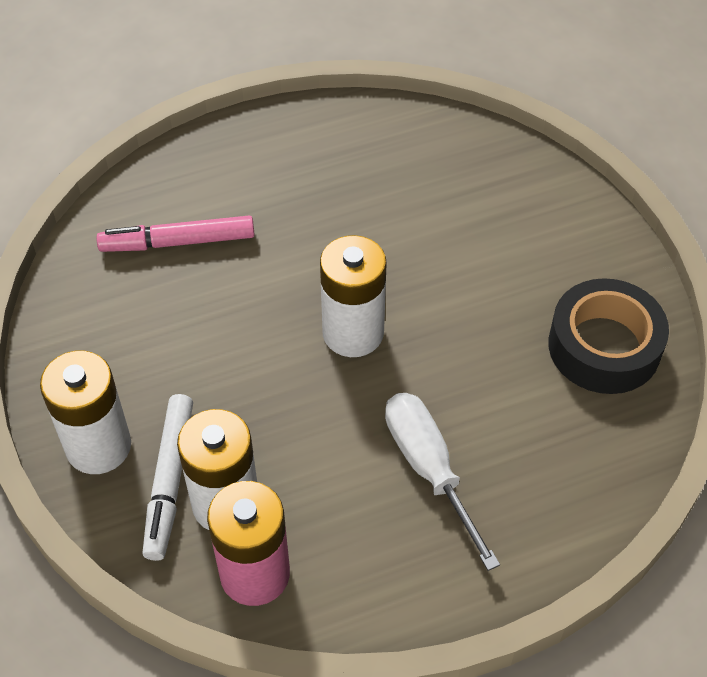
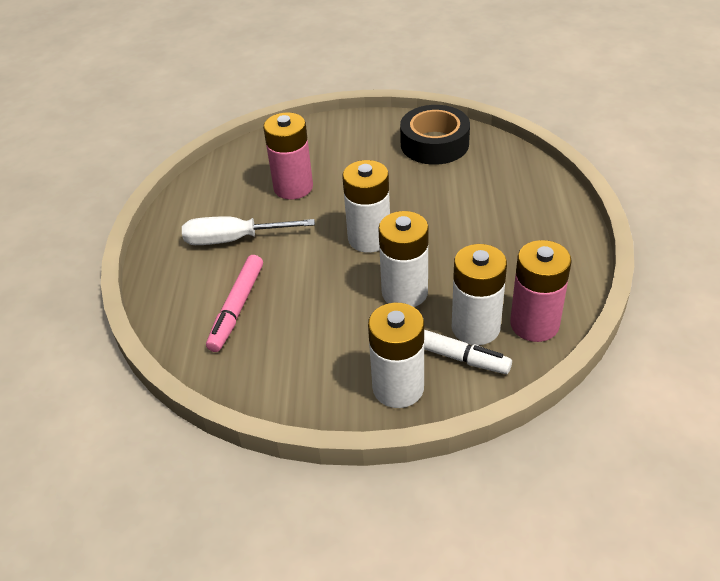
camera: 65 degrees left, 10 degrees down
(263, 404) = (404, 292): none -> white battery
(422, 214) = (293, 187): none -> pink battery
(428, 468) = (486, 230): white screwdriver -> white screwdriver (233, 239)

